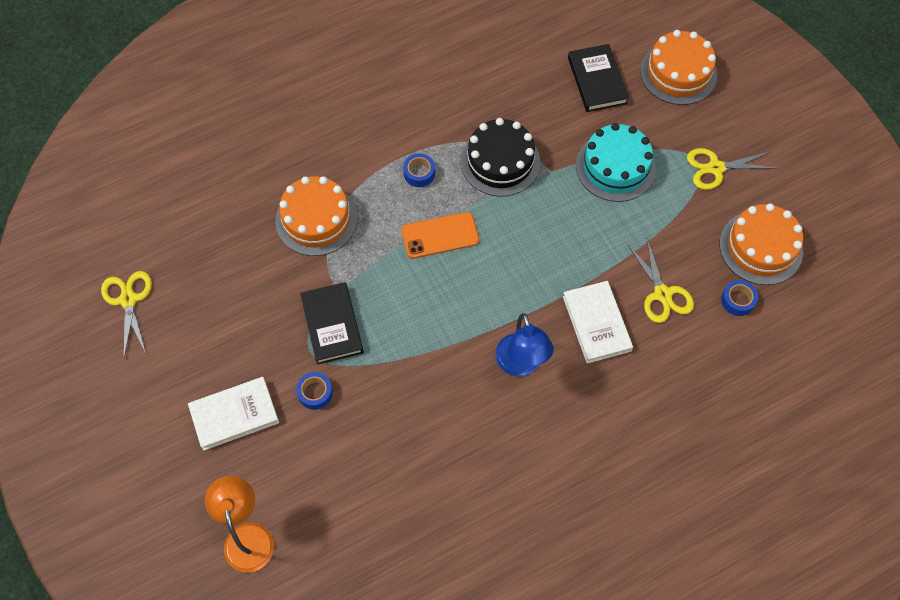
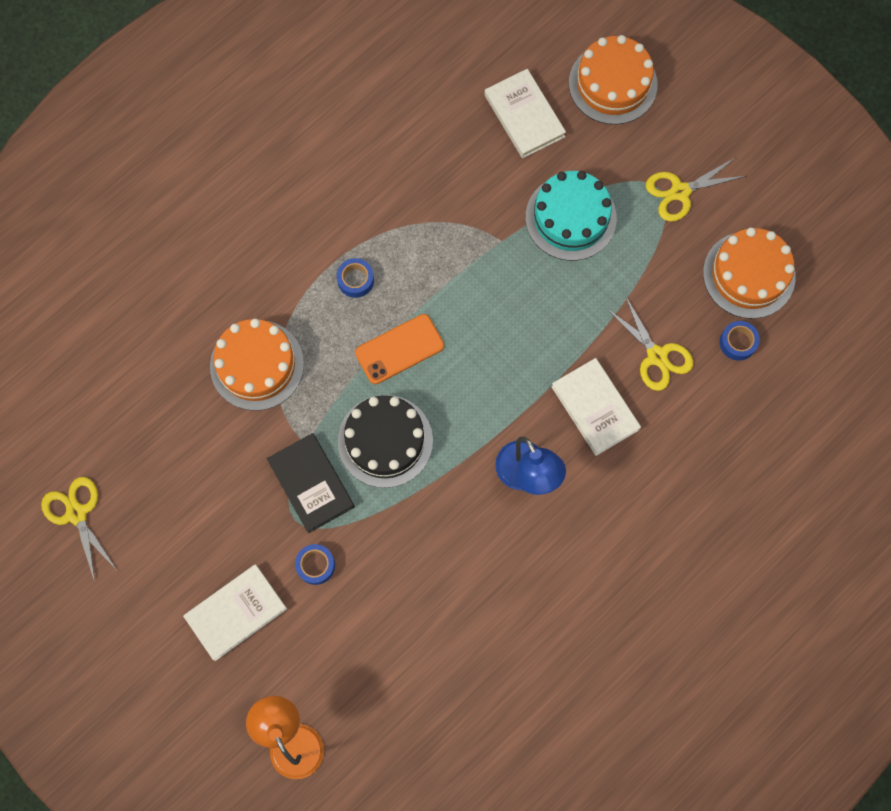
camera: 15 degrees left, 10 degrees up
(500, 162) = (442, 243): black cake -> black cake (385, 441)
(596, 81) = (524, 116): black book -> white book

